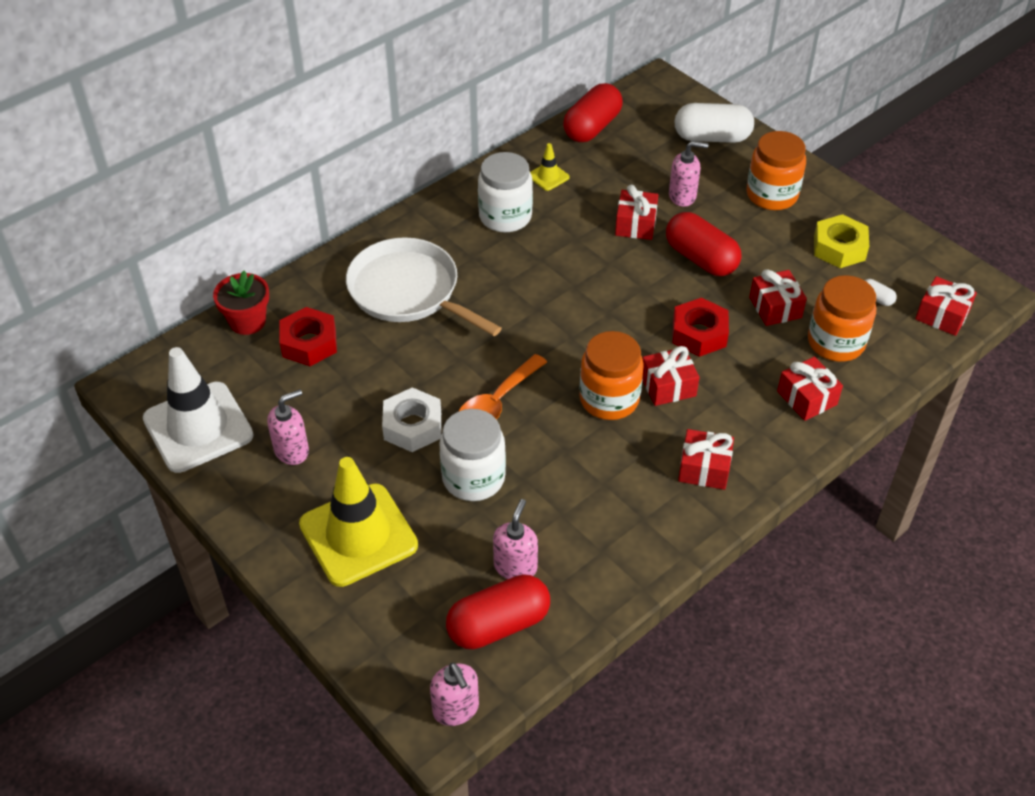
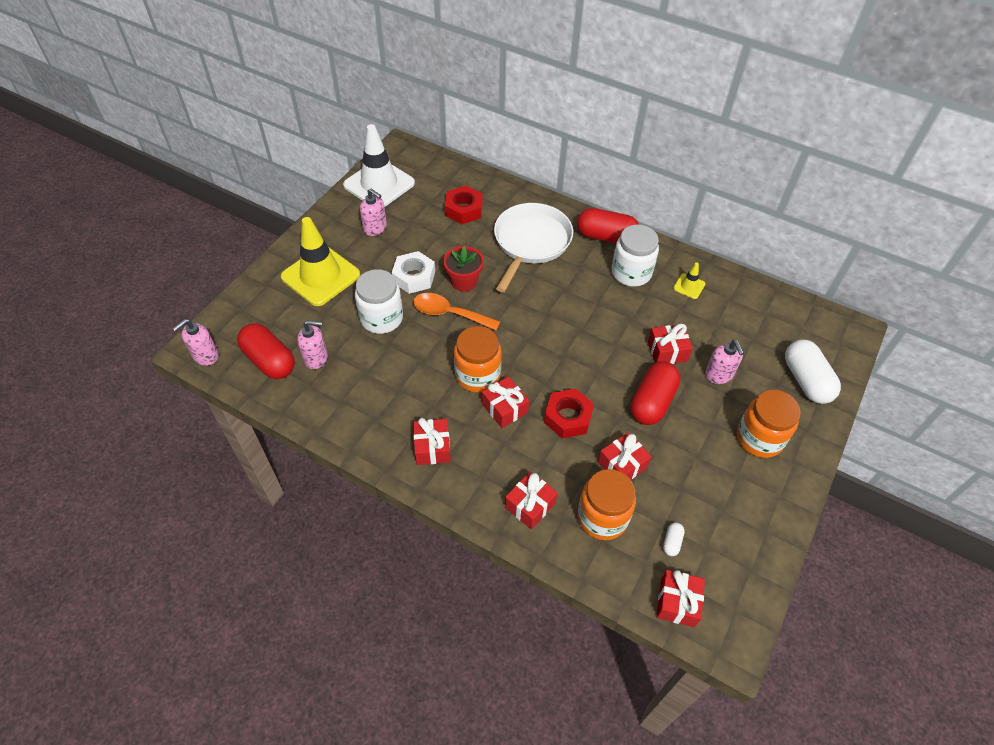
camera: 70 degrees right, 5 degrees up
(247, 321) = (469, 178): red flower pot -> red flower pot (464, 281)
(592, 127) = (763, 299): red capsule -> red capsule (606, 237)
(839, 248) = (721, 502): yellow nut -> none

